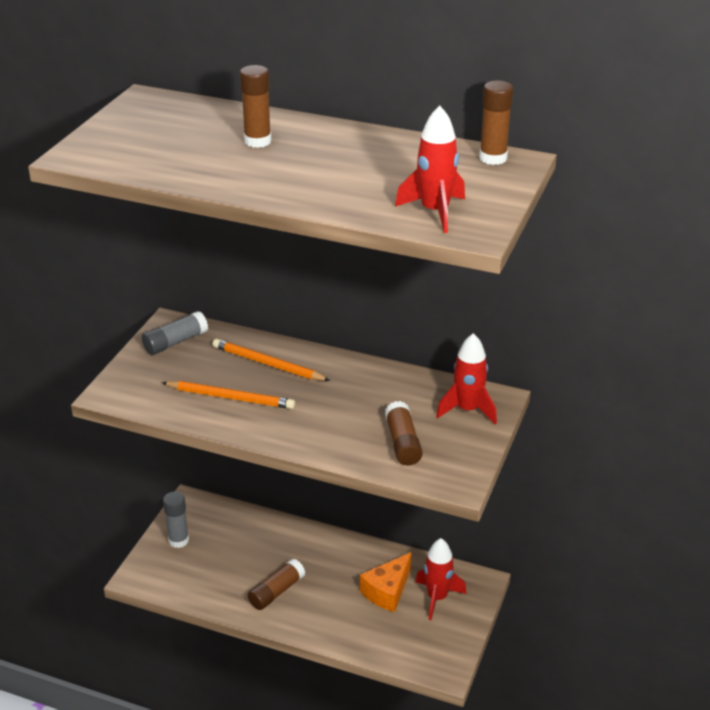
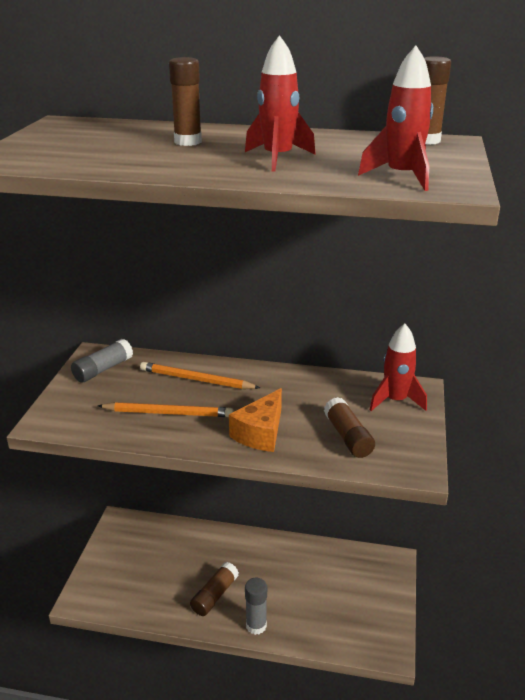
camera: 10 degrees left, 5 degrees down
(178, 540) = (114, 558): grey glue stick -> grey glue stick (256, 625)
(387, 591) = (315, 580): orange cheese -> orange cheese (260, 433)
(437, 597) = (360, 580): red rocket -> red rocket (278, 159)

